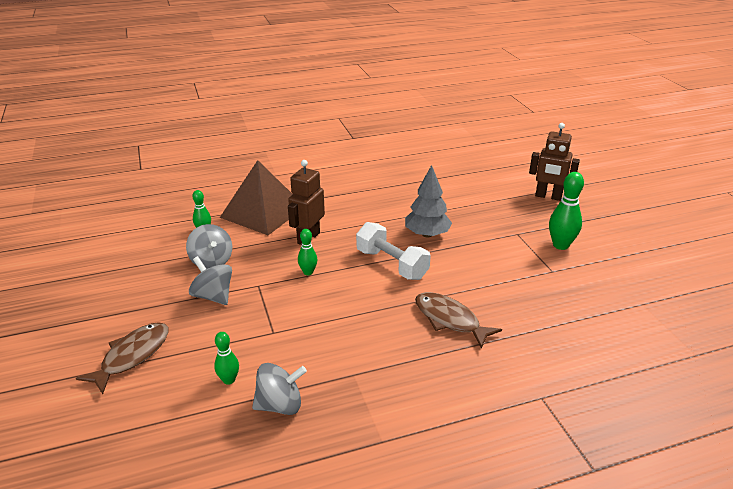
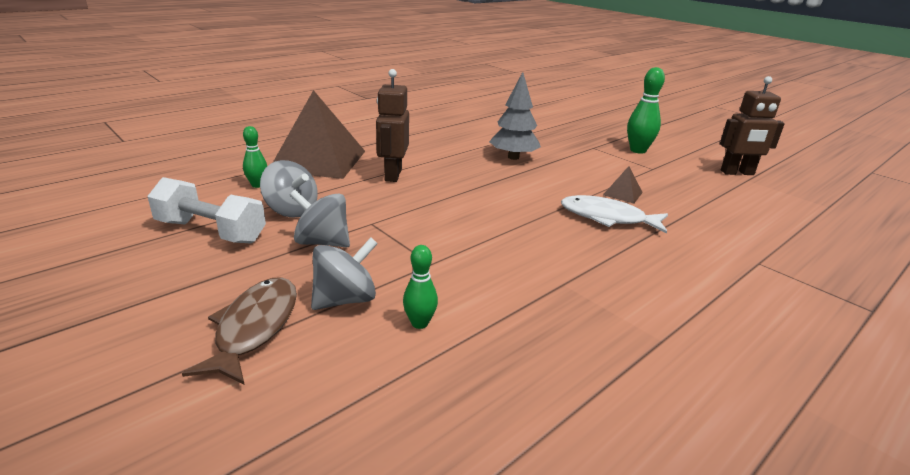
camera: 25 degrees left, 5 degrees down
(280, 405) = (510, 334): grey spinning top -> grey spinning top (345, 299)
(308, 272) = (420, 203): green bowling pin -> none
(392, 264) = (503, 184): white dumbbell -> white dumbbell (211, 231)
(450, 320) = (607, 218): brown fish -> white fish
(490, 296) = (622, 193): none -> brown pyramid
(548, 196) = (589, 121): brown robot -> brown robot (737, 173)

